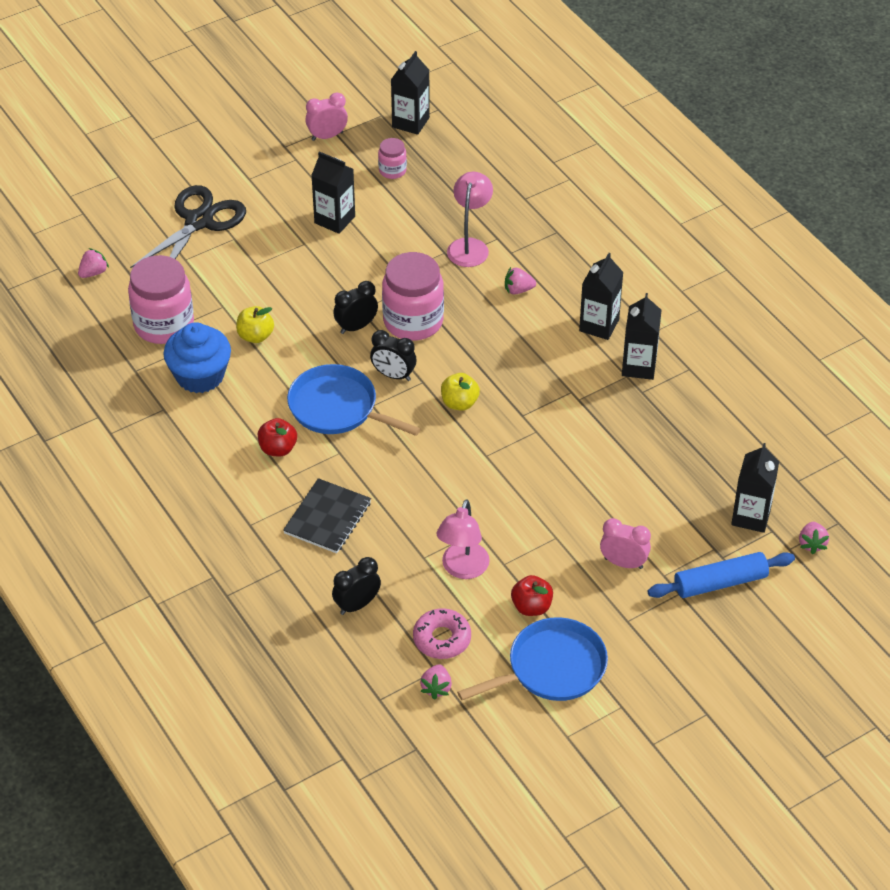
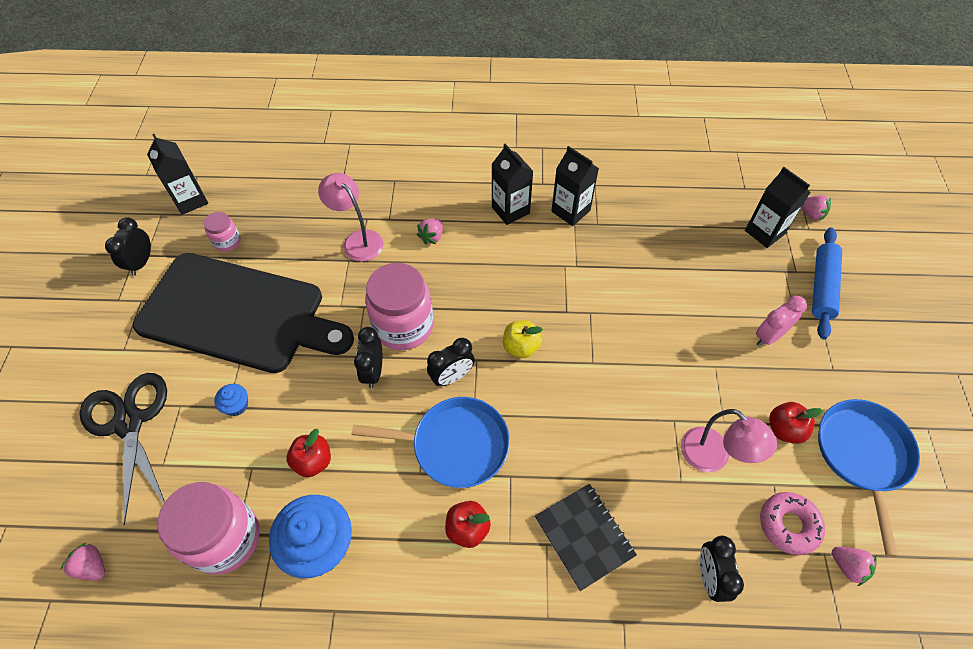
camera: 55 degrees left, 10 degrees up
(93, 272) = (93, 566): pink strawberry -> pink strawberry turned 45 degrees counterclockwise
(255, 336) = (313, 461): yellow apple -> red apple
(261, 268) = (236, 405): none -> blue cupcake
(327, 136) = (141, 263): pink clock -> black clock
(334, 220) = (238, 314): black carton -> black cutting board
(337, 408) = (455, 445): blue pan -> blue pan turned 150 degrees counterclockwise

